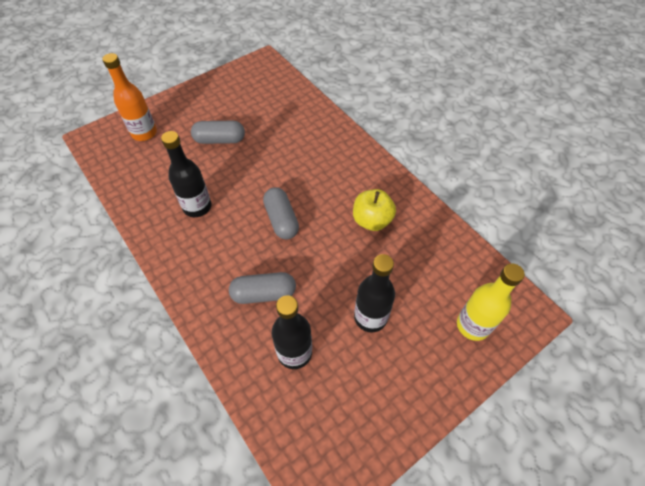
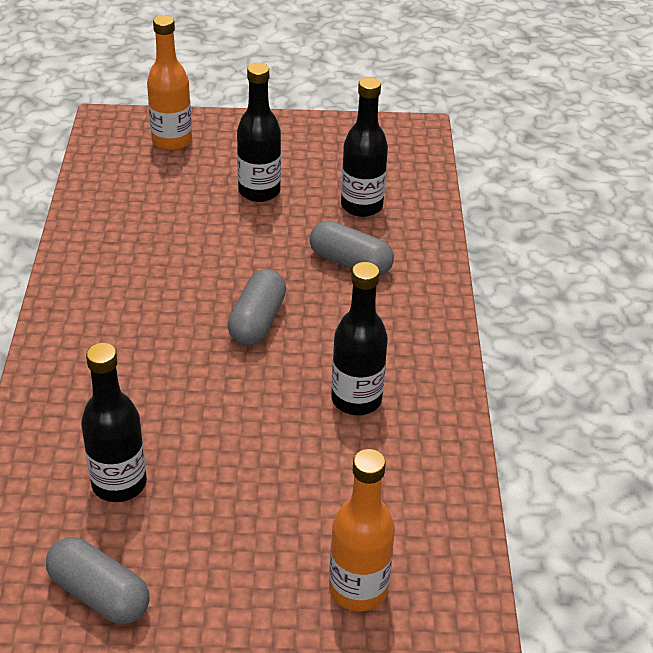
camera: 145 degrees left, 15 degrees down
(220, 140) = (236, 490): grey capsule -> grey capsule (99, 594)
(268, 118) = (119, 483): none -> black bottle
(372, 220) = (150, 261): yellow apple -> none
(473, 325) = (172, 141): yellow bottle -> orange bottle

